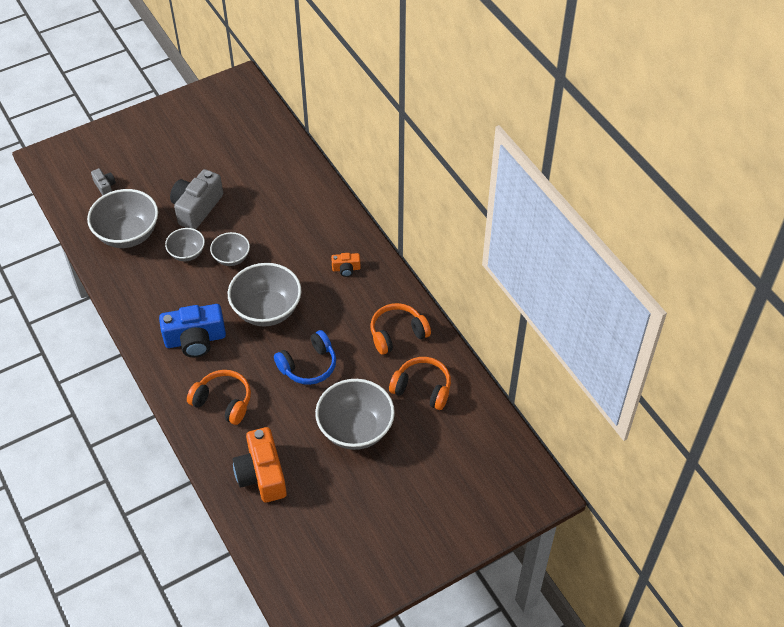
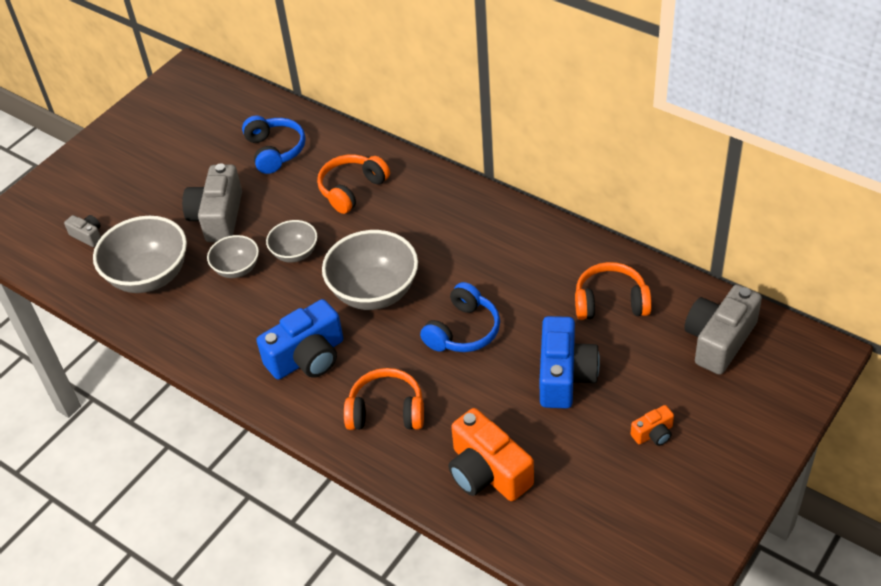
camera: 20 degrees left, 5 degrees down
(264, 171) = (275, 151): none -> blue headphones
(346, 269) = (438, 214): orange camera -> orange camera (653, 434)
(355, 429) = (564, 376): grey bowl -> blue camera
(397, 334) = (543, 257): orange headphones -> orange headphones (352, 189)
(479, 450) = (719, 340): none -> grey camera

